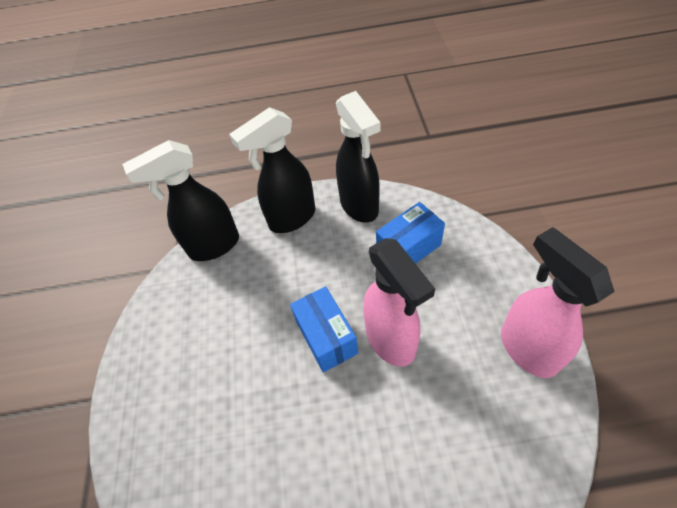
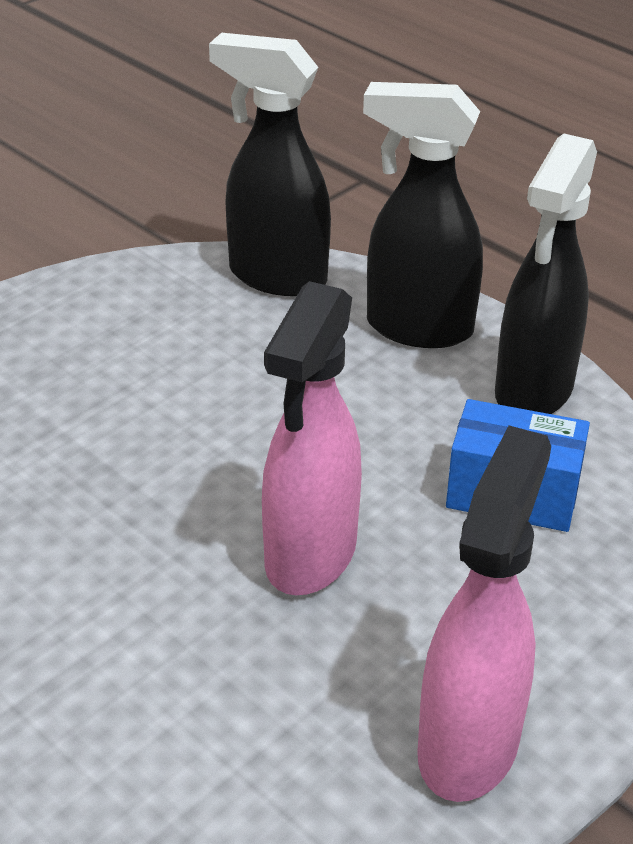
camera: 45 degrees right, 15 degrees down
(326, 337) = (243, 478): blue box -> none

